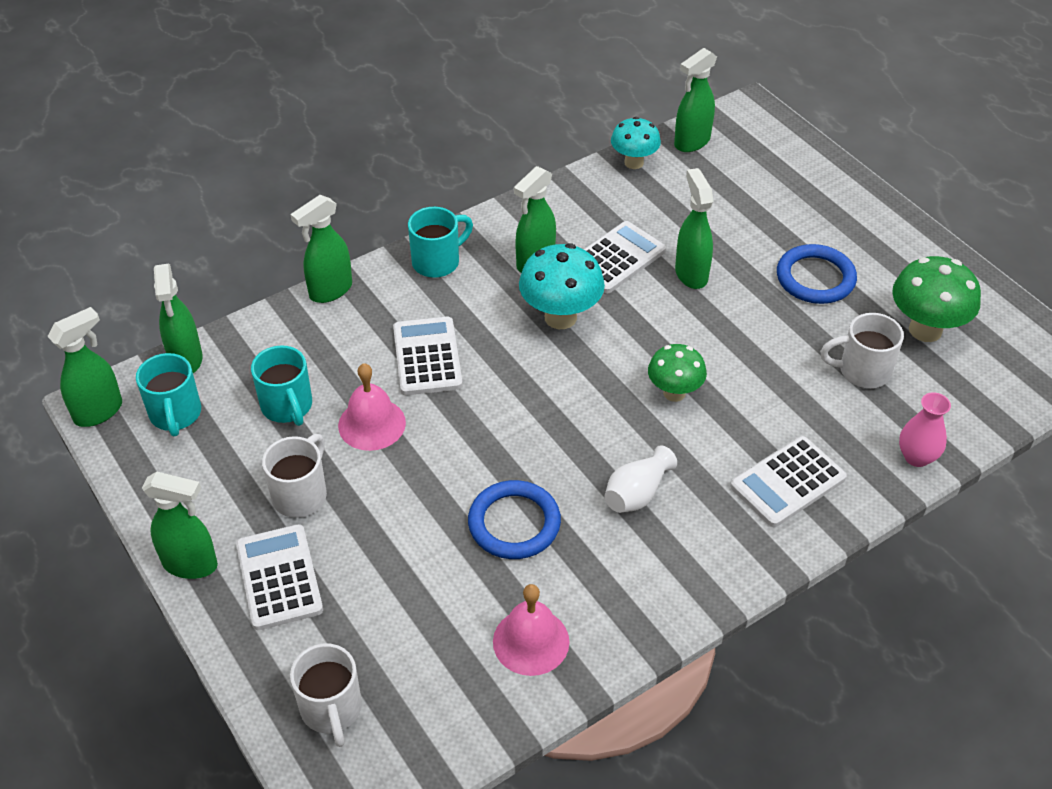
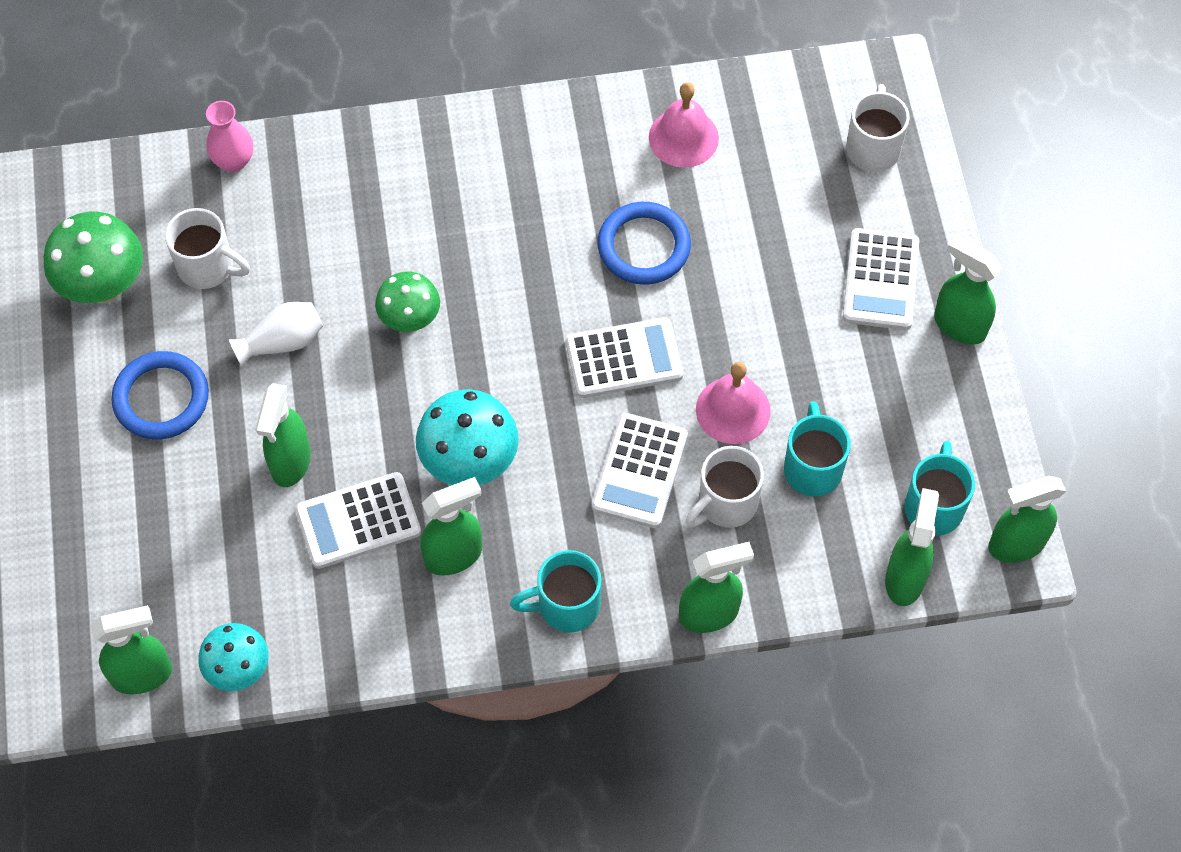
camera: 155 degrees left, 15 degrees up
(301, 495) = (833, 357): white mug -> white mug (726, 503)
(637, 493) = (514, 230): white vase -> white vase (283, 342)
(787, 482) = (370, 185): white calculator -> white calculator (624, 359)

